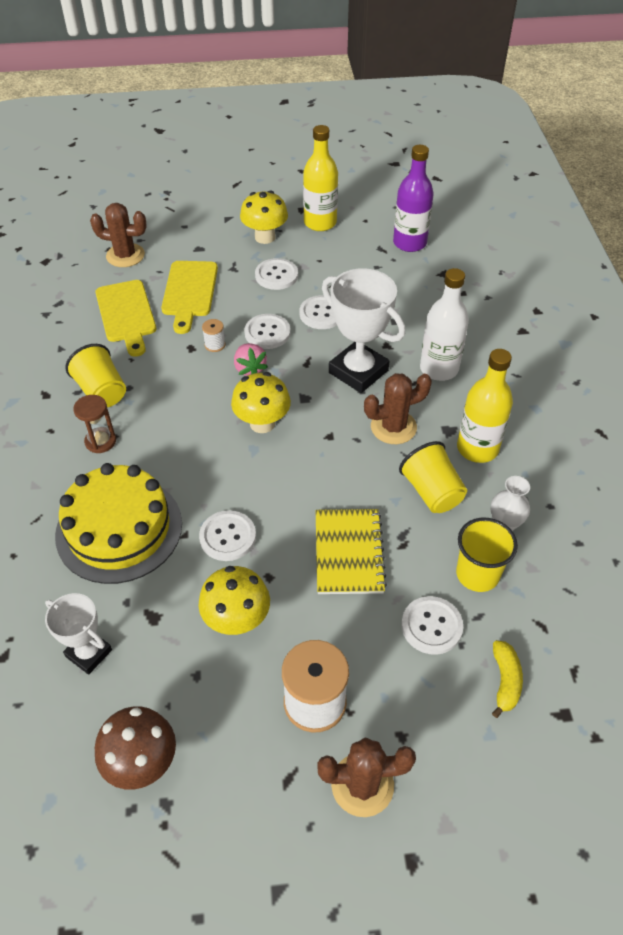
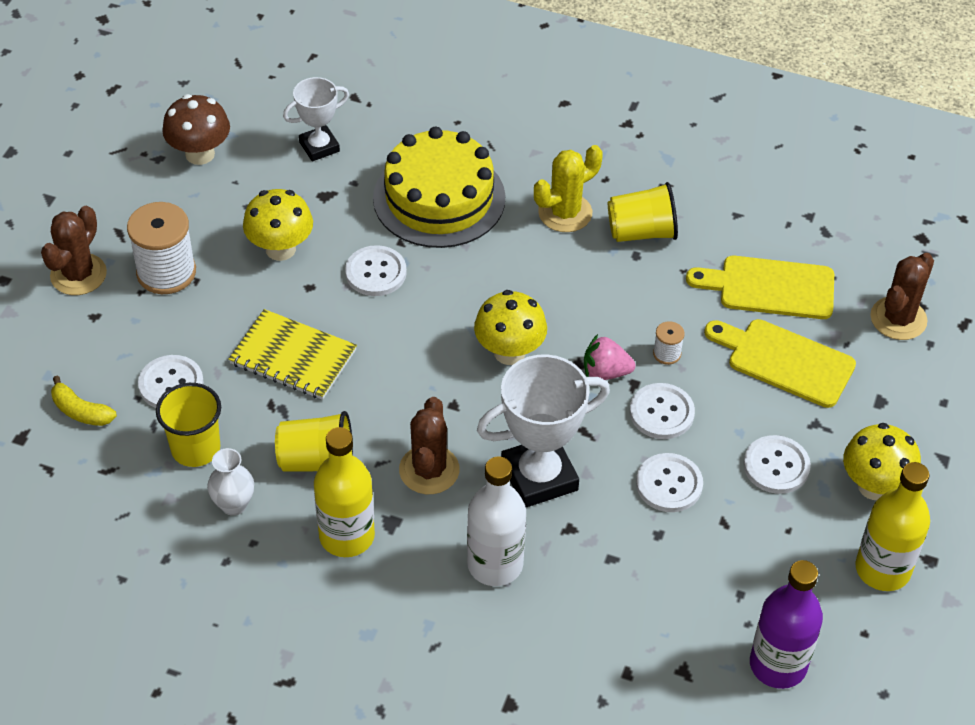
camera: 115 degrees right, 0 degrees up
(100, 441) = (565, 213): brown hourglass -> yellow cactus

